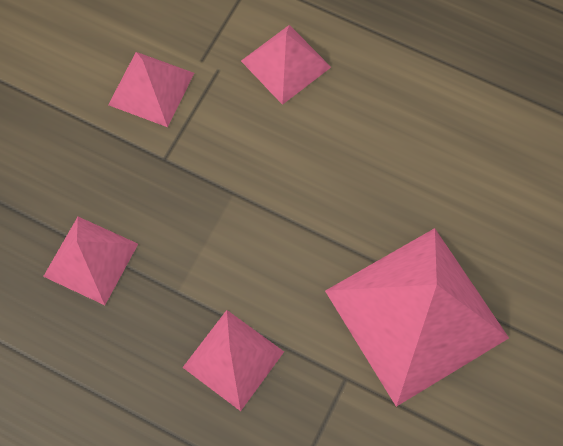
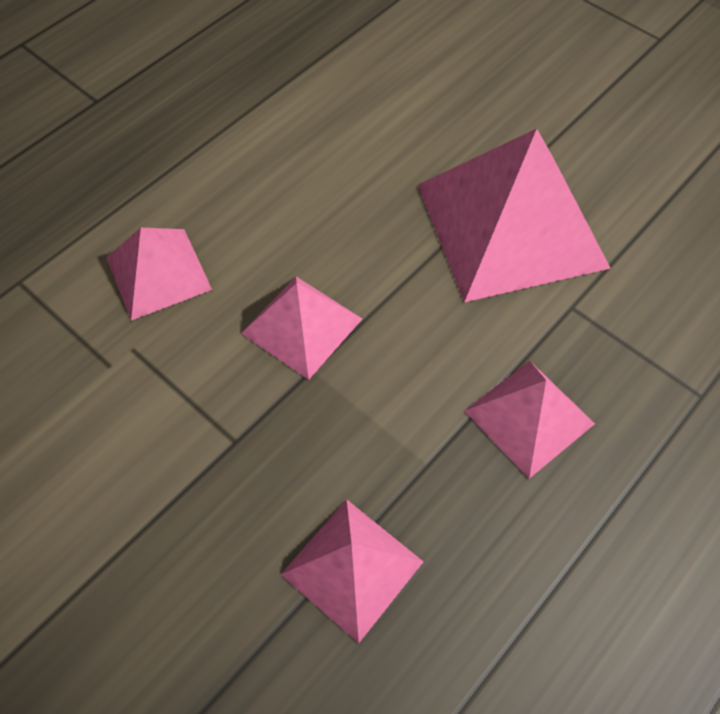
camera: 75 degrees left, 10 degrees down
(151, 88) = (123, 435): pink pyramid -> pink pyramid (301, 325)

